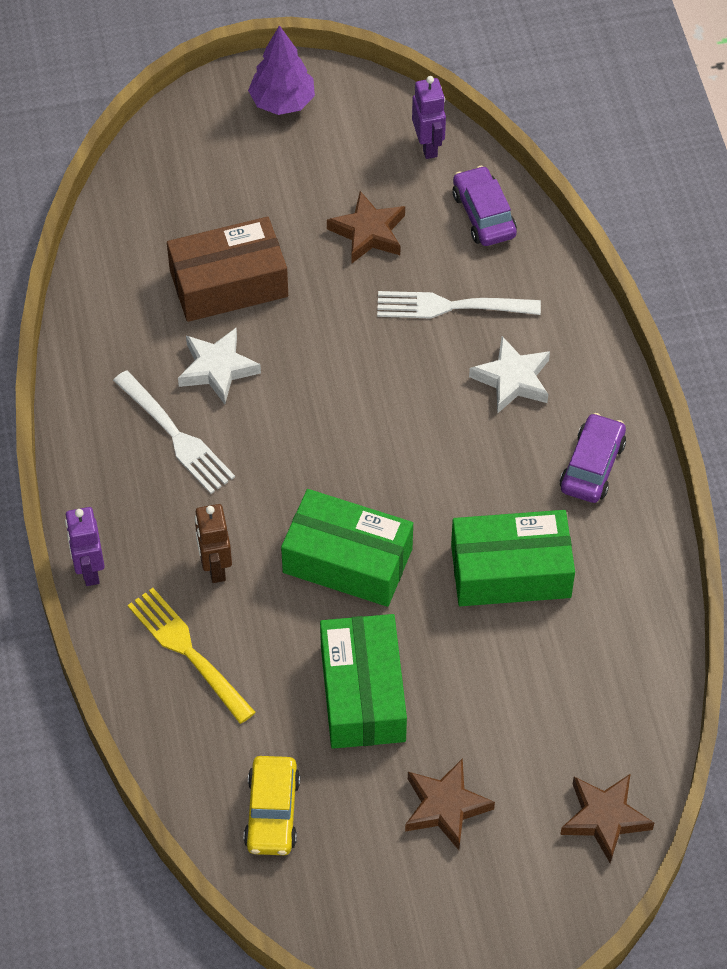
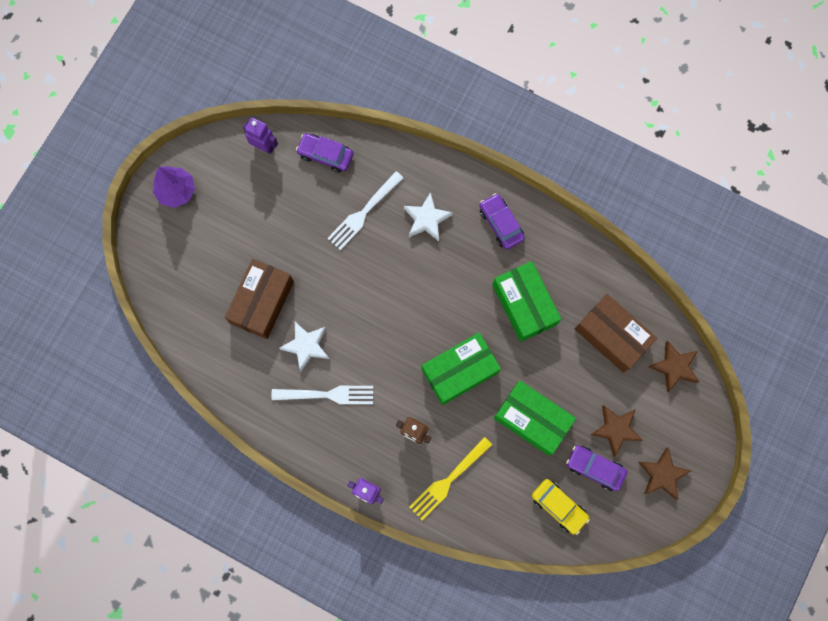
camera: 50 degrees left, 20 degrees up
(189, 652) = (448, 480): yellow fork -> yellow fork turned 45 degrees counterclockwise
(367, 819) = (595, 468): none -> purple car
(368, 232) = (289, 215): brown star -> brown star (662, 474)
(510, 571) = (524, 304): green box -> green box turned 60 degrees counterclockwise
(571, 707) = (612, 336): none -> brown box

